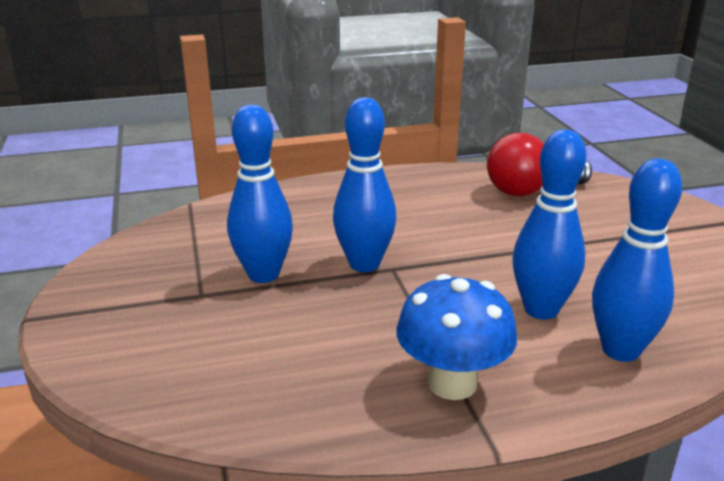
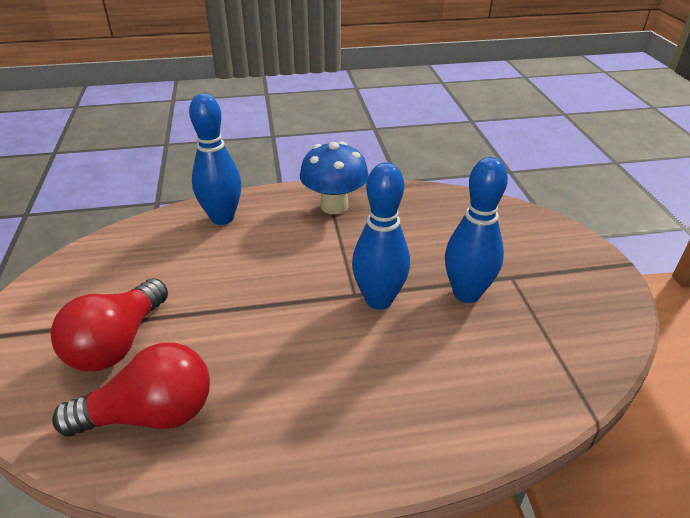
camera: 175 degrees left, 10 degrees up
(541, 309) = (253, 248): blue bowling pin -> none
(603, 222) = (117, 343): none -> red light bulb

